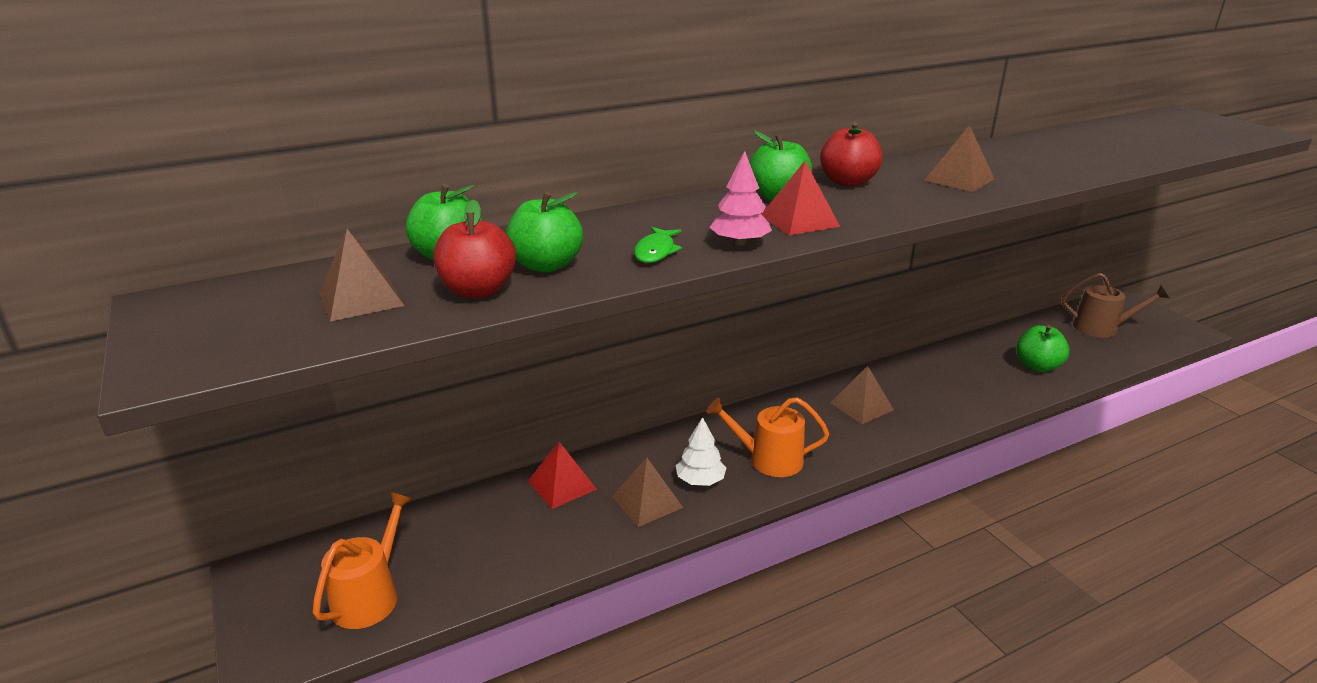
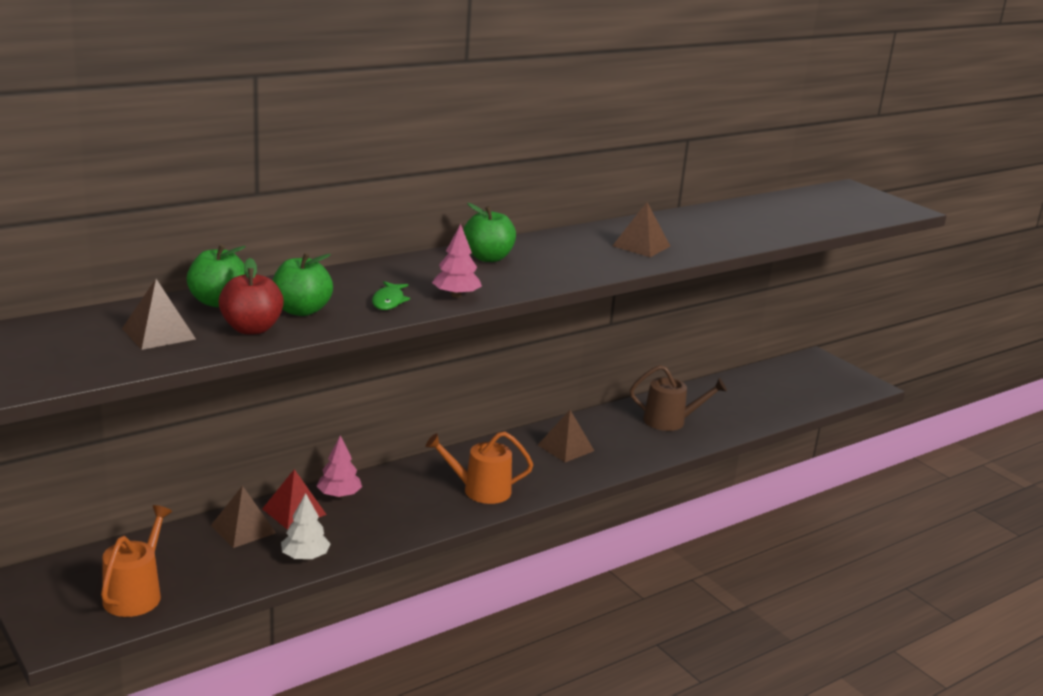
camera: 10 degrees left, 5 degrees down
(613, 464) = (339, 495): none -> pink tree
(647, 502) = (372, 523): brown pyramid -> brown pyramid (243, 529)
(700, 480) = (419, 507): white tree -> white tree (305, 556)
(799, 220) = (505, 278): red pyramid -> none
(847, 182) = (547, 246): red apple -> none
(1037, 366) = (727, 415): green apple -> none
(1101, 328) = (791, 382): brown watering can -> brown watering can (670, 421)

